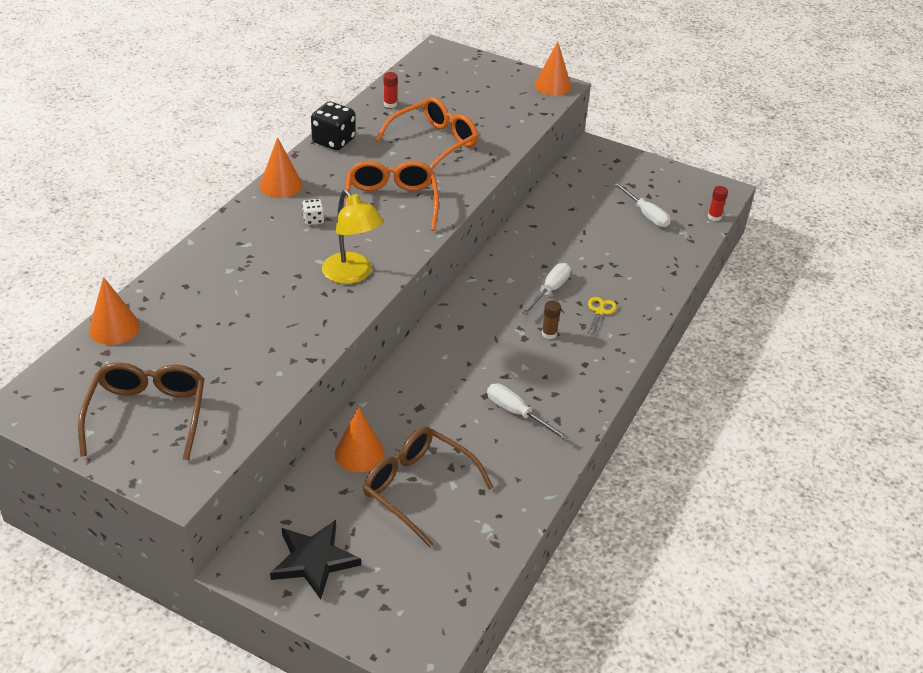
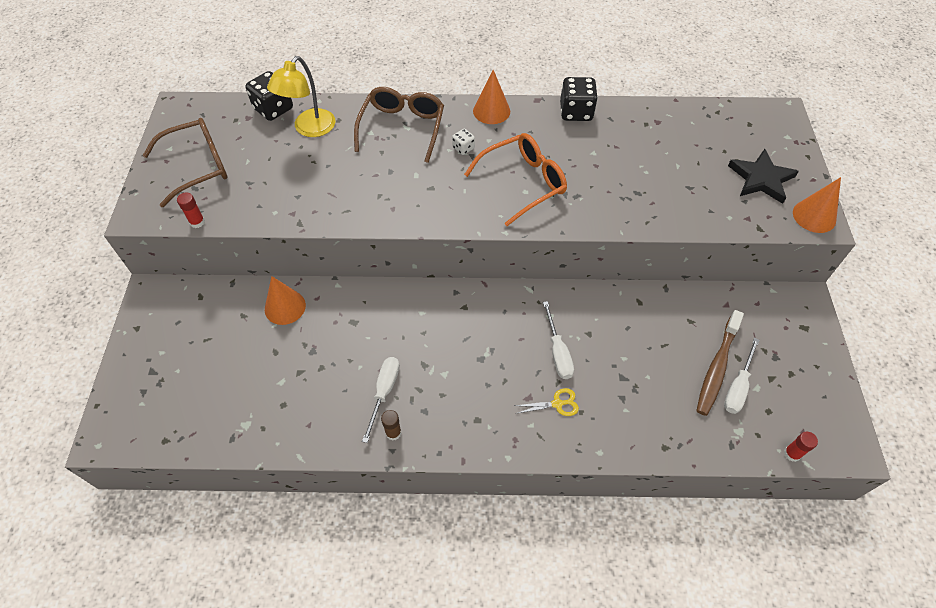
camera: 65 degrees right, 15 degrees up
(114, 328) = (273, 109): orange cone -> black dice
(314, 560) = (170, 329): black star -> black star (761, 179)
(352, 275) = (412, 201): yellow lamp -> yellow lamp (309, 129)
(390, 104) = (661, 121): red glue stick -> red glue stick (197, 222)
(417, 488) = (266, 360): brown glasses -> brown glasses (402, 128)
(434, 142) = (633, 172): orange glasses -> none
(549, 334) = (498, 375): brown glue stick -> brown glue stick (393, 432)
(550, 290) = (558, 352): white screwdriver -> white screwdriver turned 75 degrees clockwise
(622, 216) = (717, 367): none -> brown toothbrush

